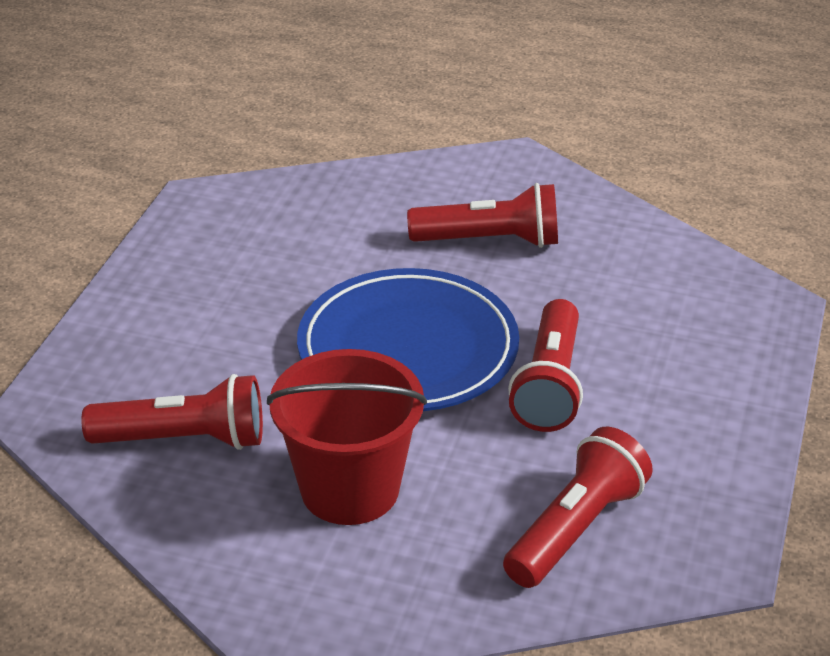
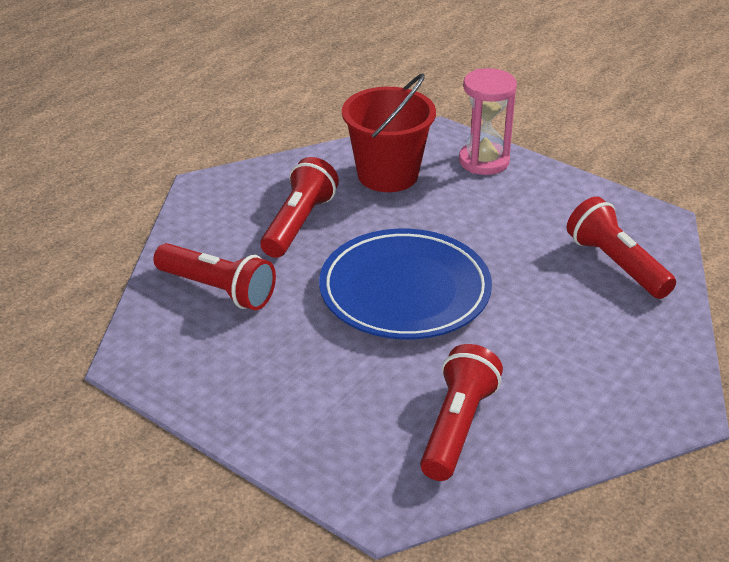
camera: 70 degrees left, 0 degrees up
(350, 489) = (546, 352): red bucket -> red bucket (387, 175)
(549, 385) = (475, 239): red flashlight -> red flashlight (218, 290)
(738, 358) = (484, 161): none -> pink hourglass

